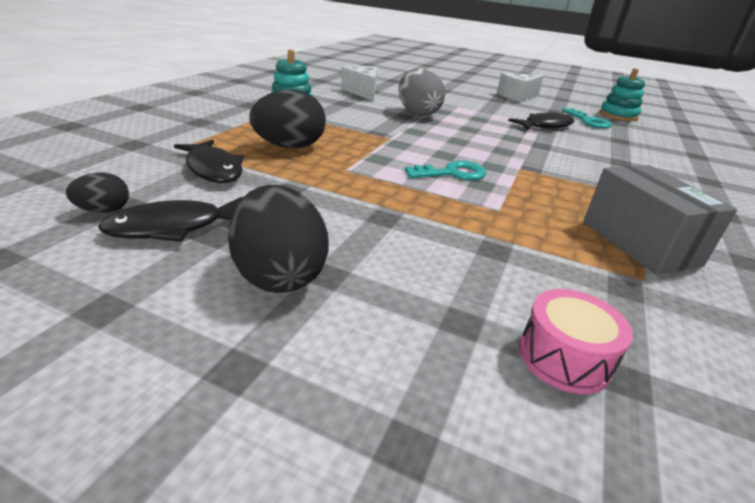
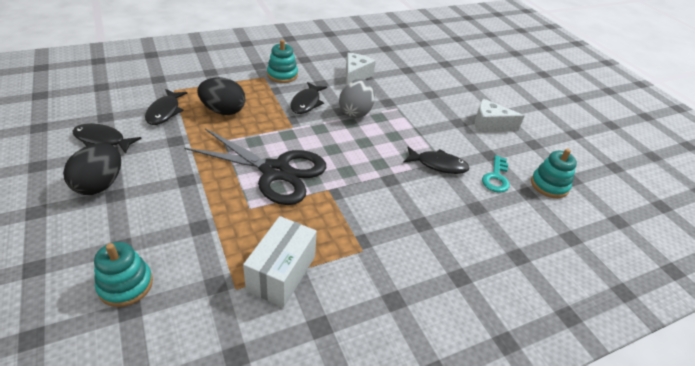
camera: 40 degrees right, 10 degrees up
(104, 210) = (94, 118): black egg -> none
(362, 118) = (306, 103): none -> black fish
(452, 173) = (275, 171): turquoise key -> black scissors
(564, 357) = (125, 285): pink drum -> turquoise stacking toy
(639, 243) = (281, 273): grey box -> white box

